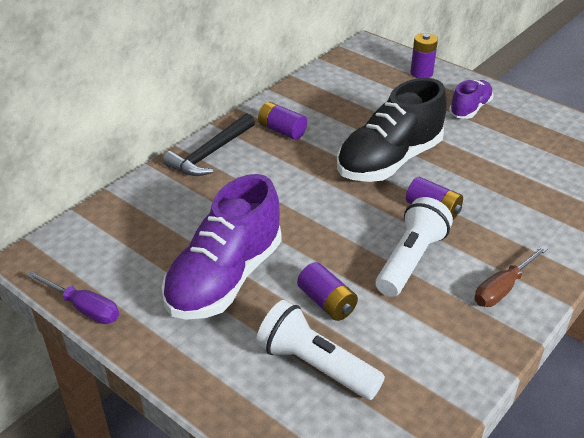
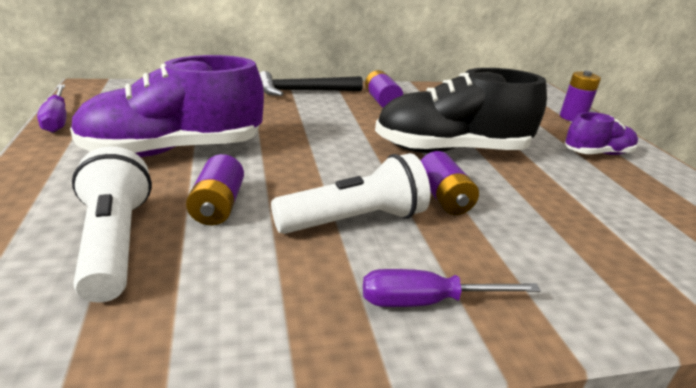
camera: 35 degrees right, 10 degrees down
(502, 288) = (426, 302): brown screwdriver -> purple screwdriver

